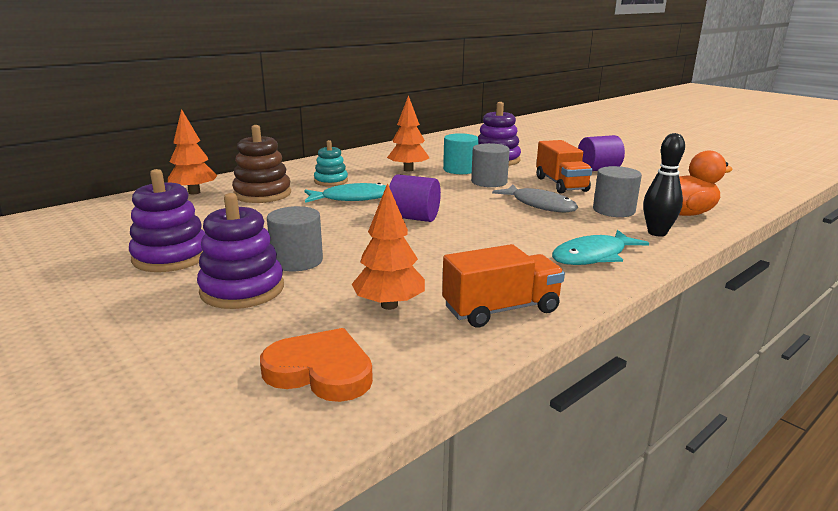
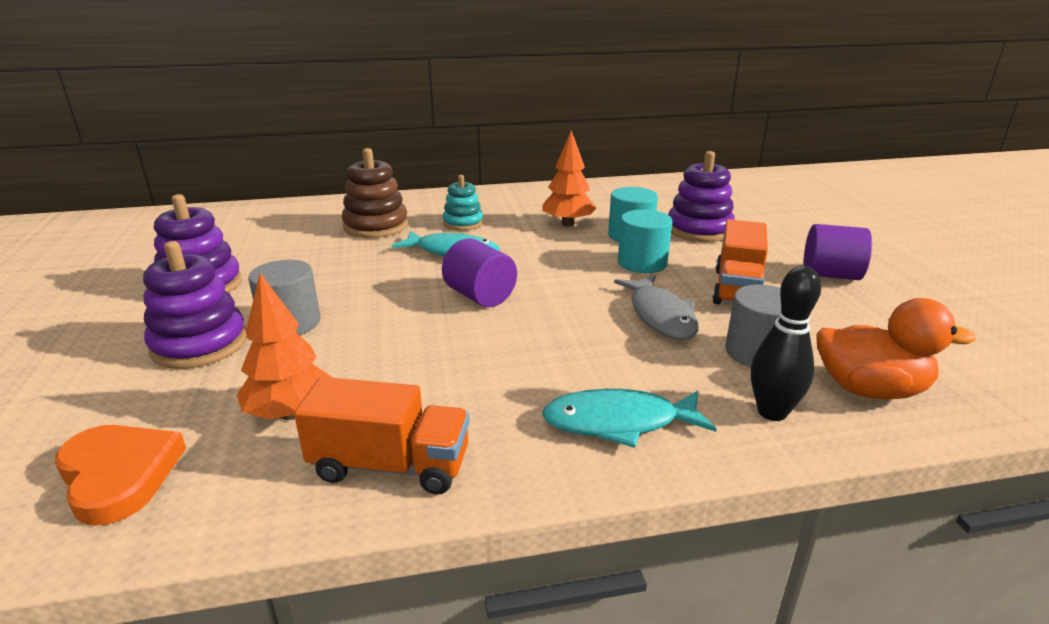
camera: 30 degrees right, 5 degrees up
(194, 192) = (321, 211): orange tree -> none
(489, 182) = (642, 263): grey cylinder -> turquoise cylinder

